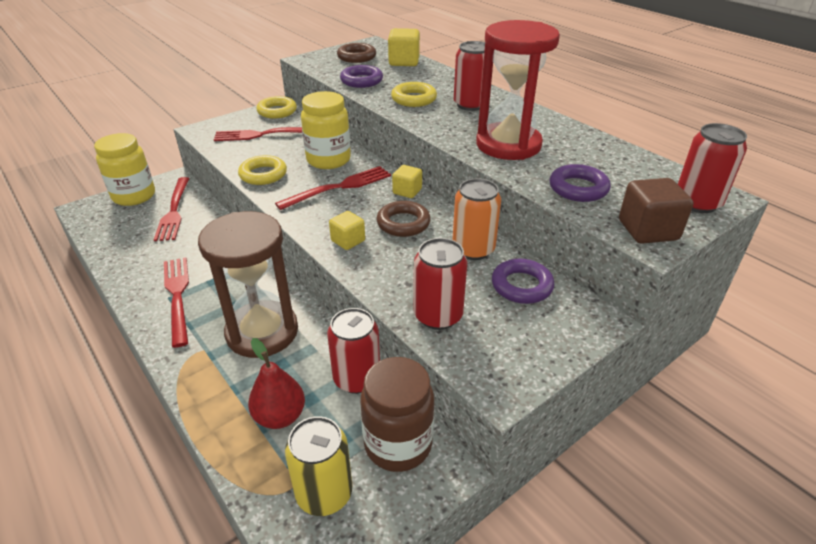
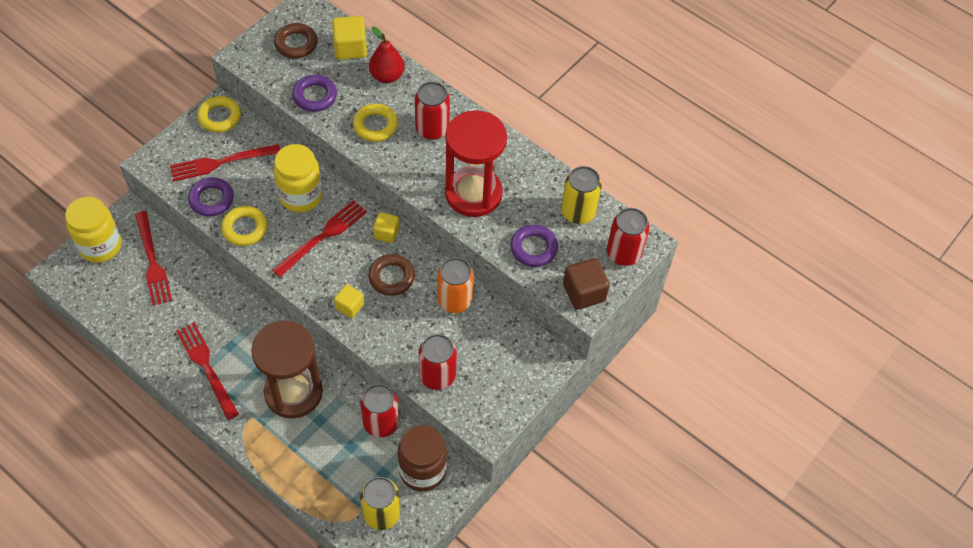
camera: 15 degrees left, 20 degrees up
(280, 416) = (333, 464): red pear -> red pear (387, 76)
(521, 286) = (496, 335): purple ring -> purple ring (211, 199)
(632, 167) = (578, 212): none -> yellow can

